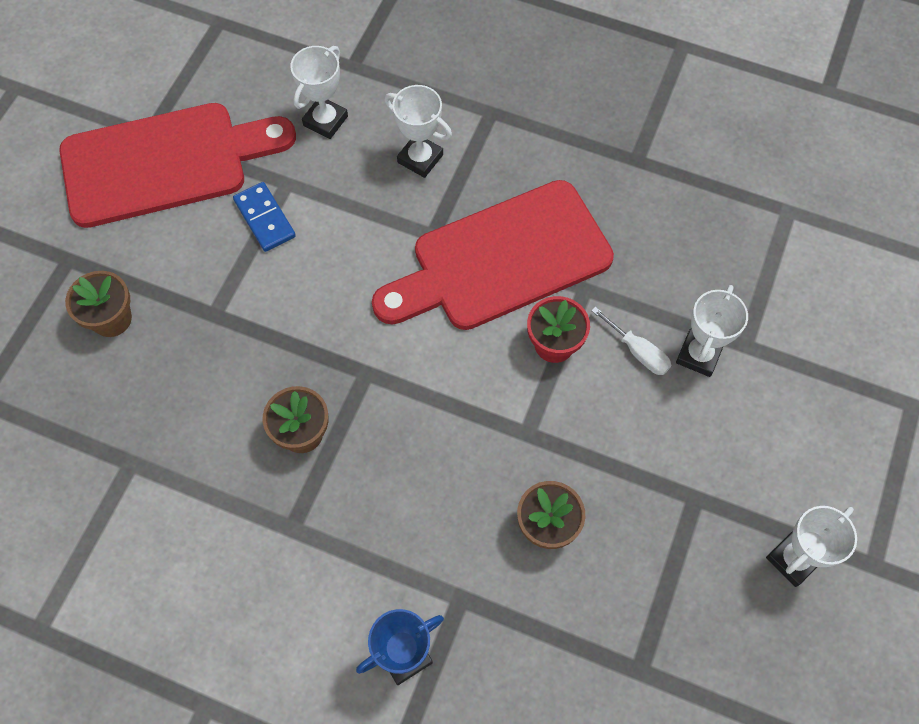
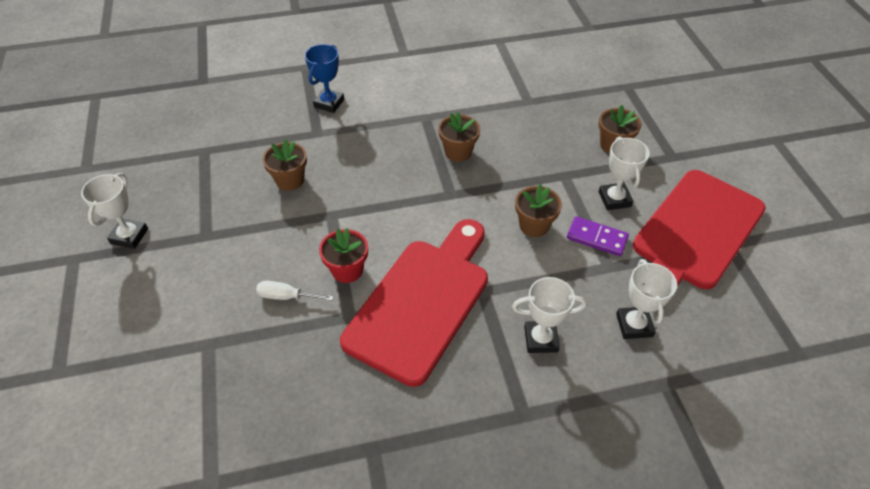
camera: 145 degrees right, 15 degrees down
(265, 218) = (596, 238): blue domino -> purple domino
(313, 273) = (534, 225): none -> brown flower pot
(698, 355) = (241, 318): white trophy -> white trophy (614, 199)

